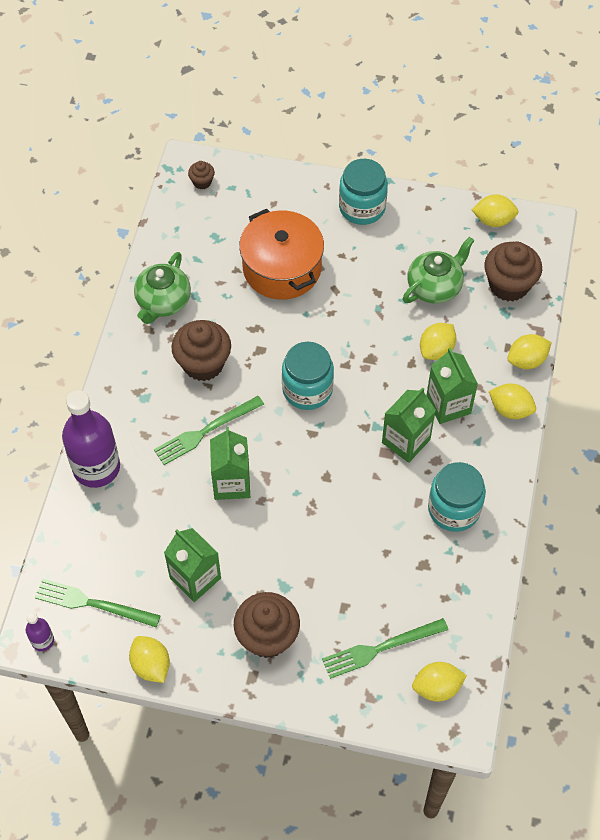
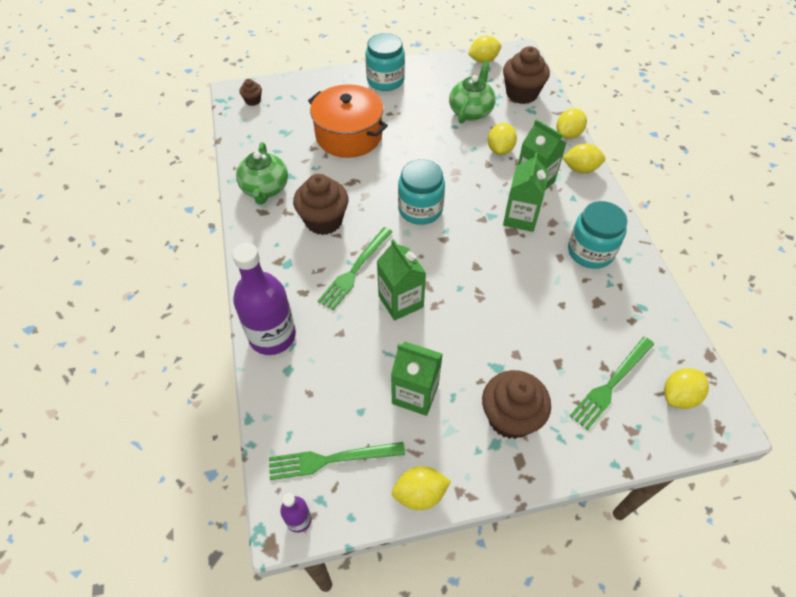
camera: 25 degrees left, 5 degrees down
(151, 665) = (420, 494): yellow lemon -> yellow lemon turned 45 degrees counterclockwise

